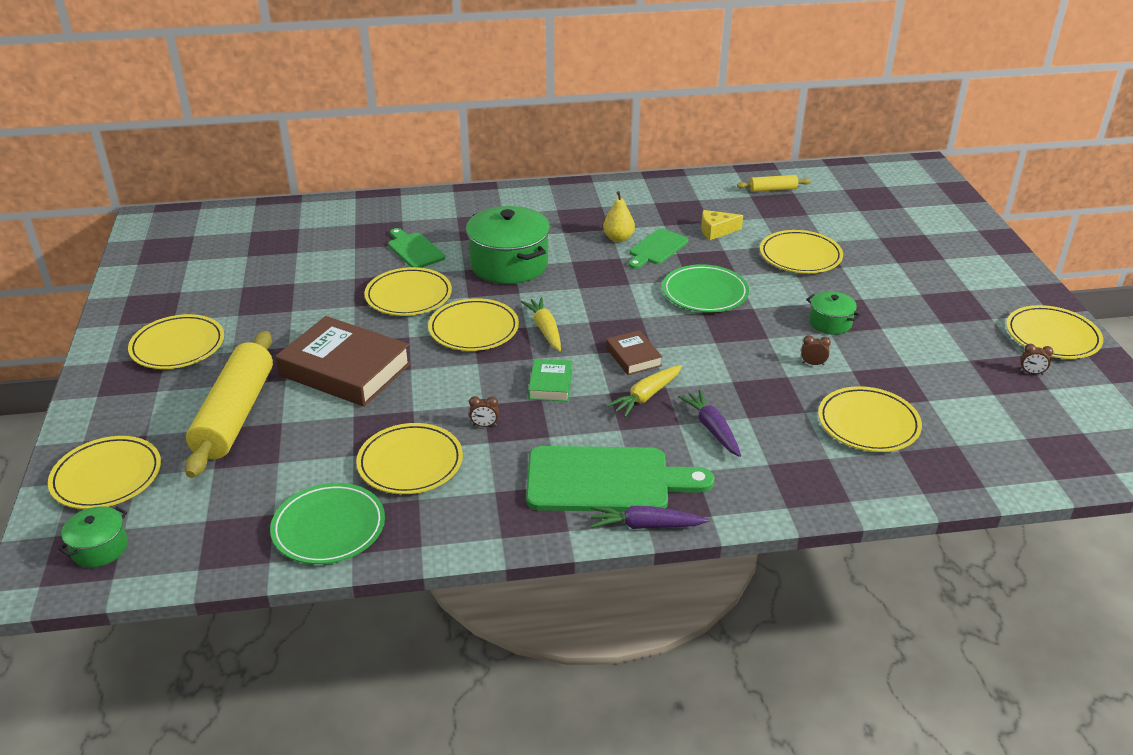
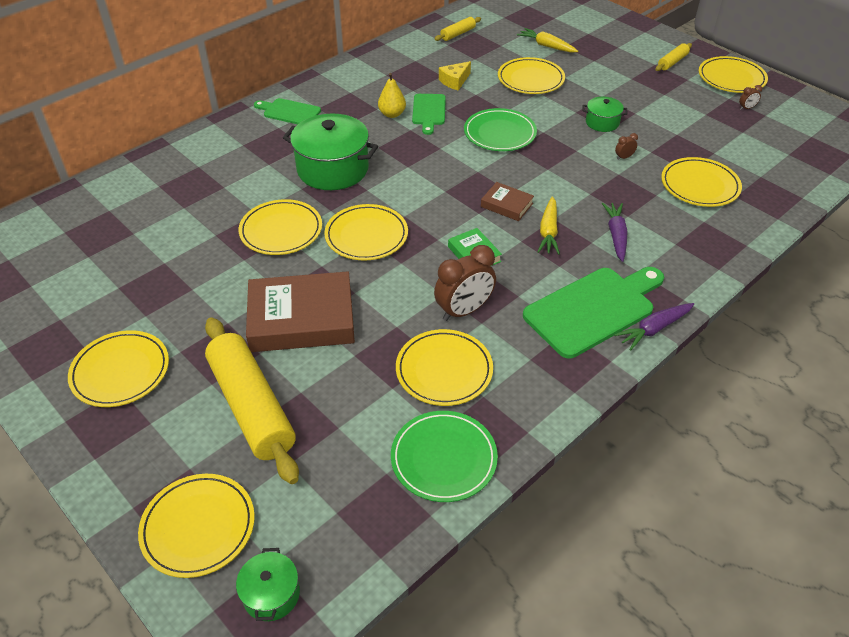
camera: 35 degrees left, 10 degrees up
(414, 250) = (239, 188): green cutting board -> green cutting board (289, 112)
(484, 425) = (464, 311): brown clock -> brown clock, size x2.35
(545, 329) = (421, 212): yellow carrot -> yellow carrot (546, 46)
(712, 429) = (616, 235): purple carrot -> purple carrot turned 60 degrees clockwise
(994, 295) = (672, 62): none -> yellow rolling pin

